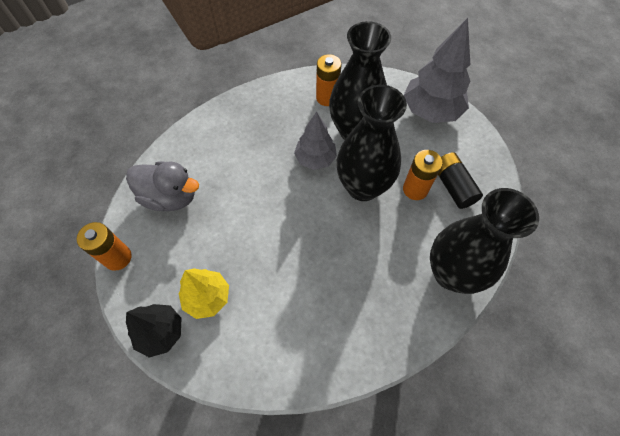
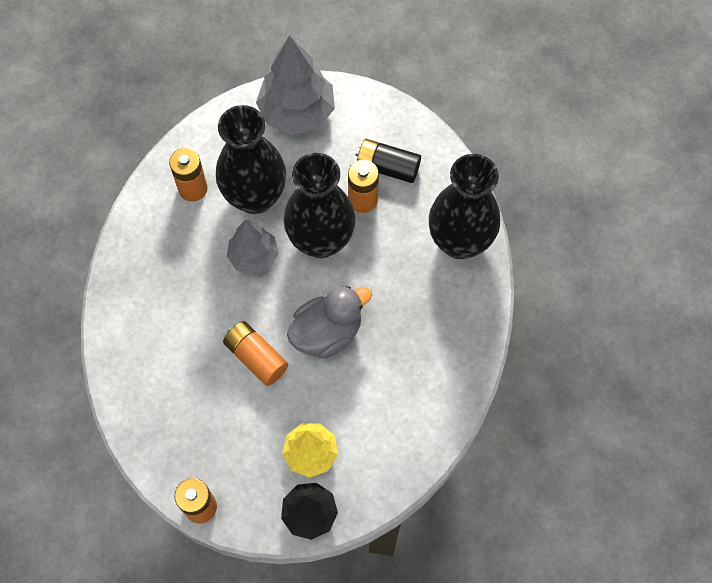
camera: 50 degrees left, 5 degrees up
(170, 197) = (175, 418): grey duck -> grey duck (327, 333)
(249, 211) = (256, 357): none -> orange battery

